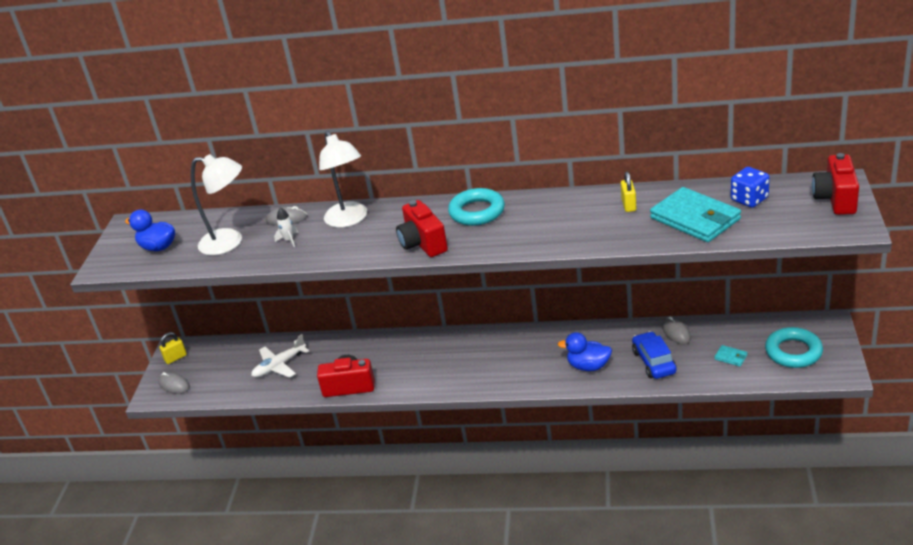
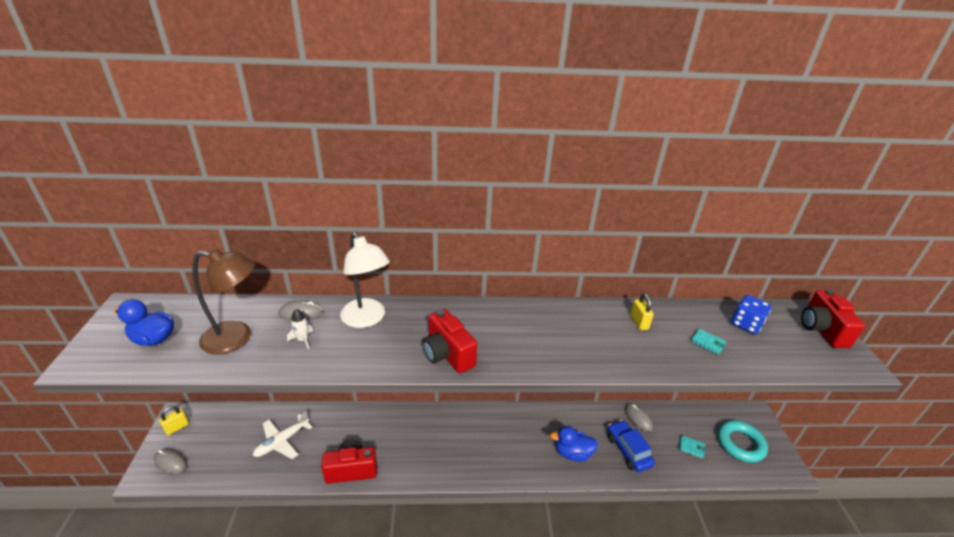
camera: 15 degrees left, 0 degrees up
(230, 242) = (236, 338): white lamp -> brown lamp
(477, 212) = (495, 319): turquoise ring -> none
(695, 219) = (707, 343): turquoise wallet -> turquoise wallet, size x0.41

